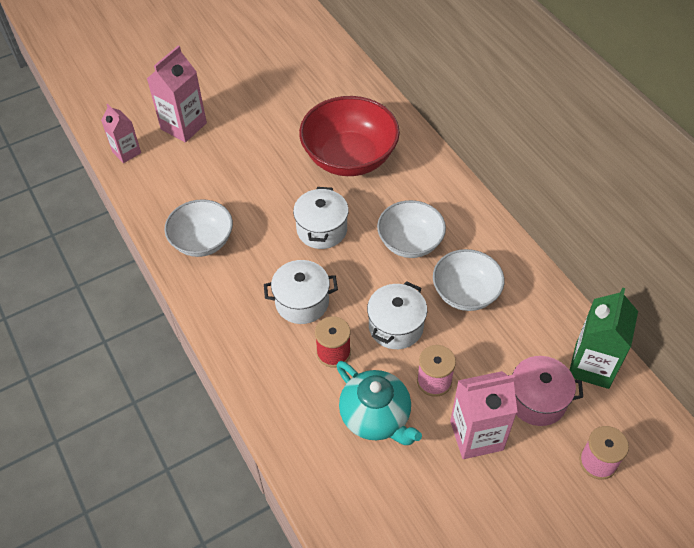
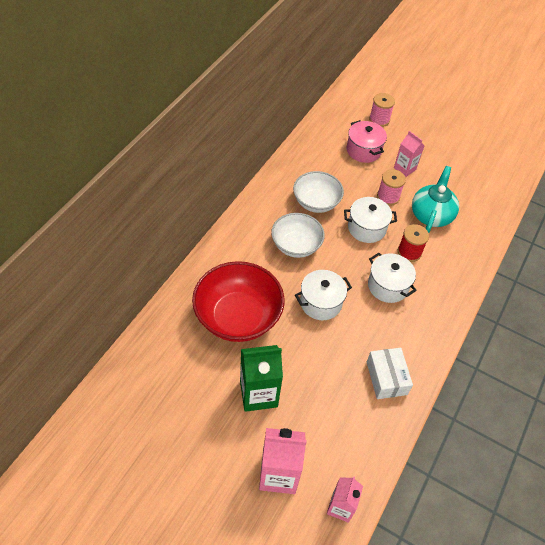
camera: 125 degrees left, 0 degrees up
(202, 241) = (386, 378): white bowl -> white box
(476, 435) = (404, 168): pink carton -> pink carton, size x0.63
(592, 366) = (324, 134): green carton -> green carton (258, 394)

